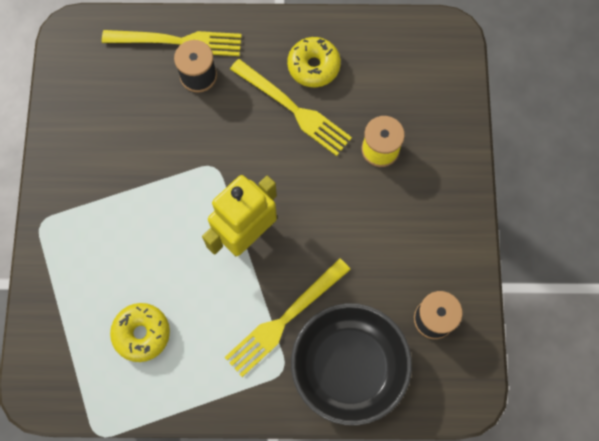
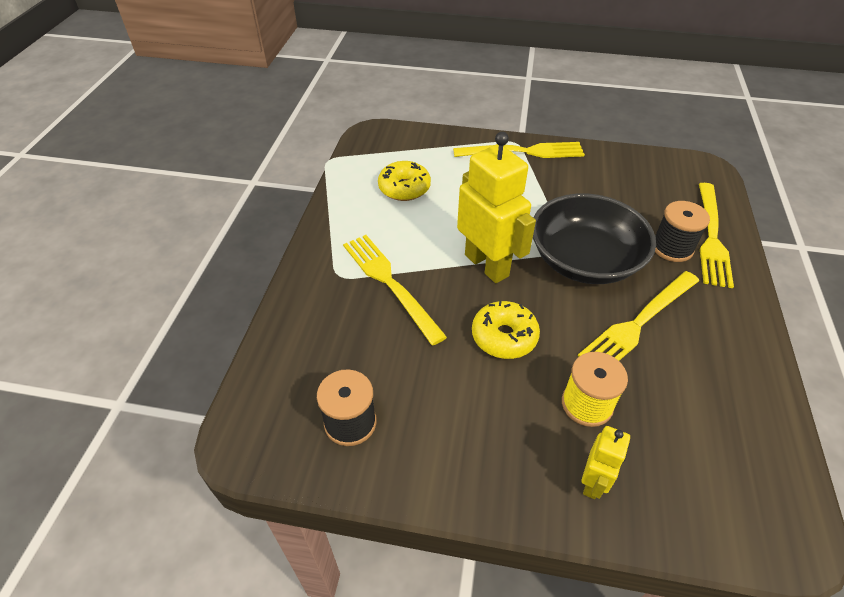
camera: 100 degrees right, 25 degrees down
(60, 212) = (524, 152): none -> yellow fork
(313, 66) = (701, 351): yellow donut -> yellow donut (504, 337)
(349, 367) = (323, 329): black bowl -> black bowl (584, 260)
(441, 146) = (593, 482): none -> yellow robot

